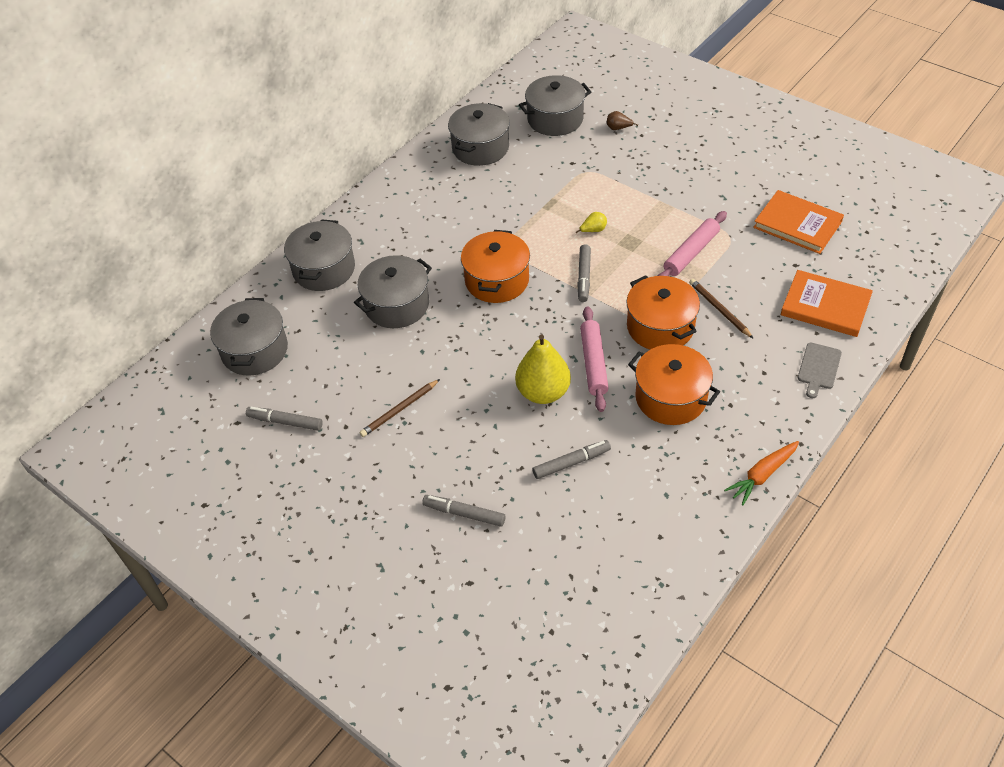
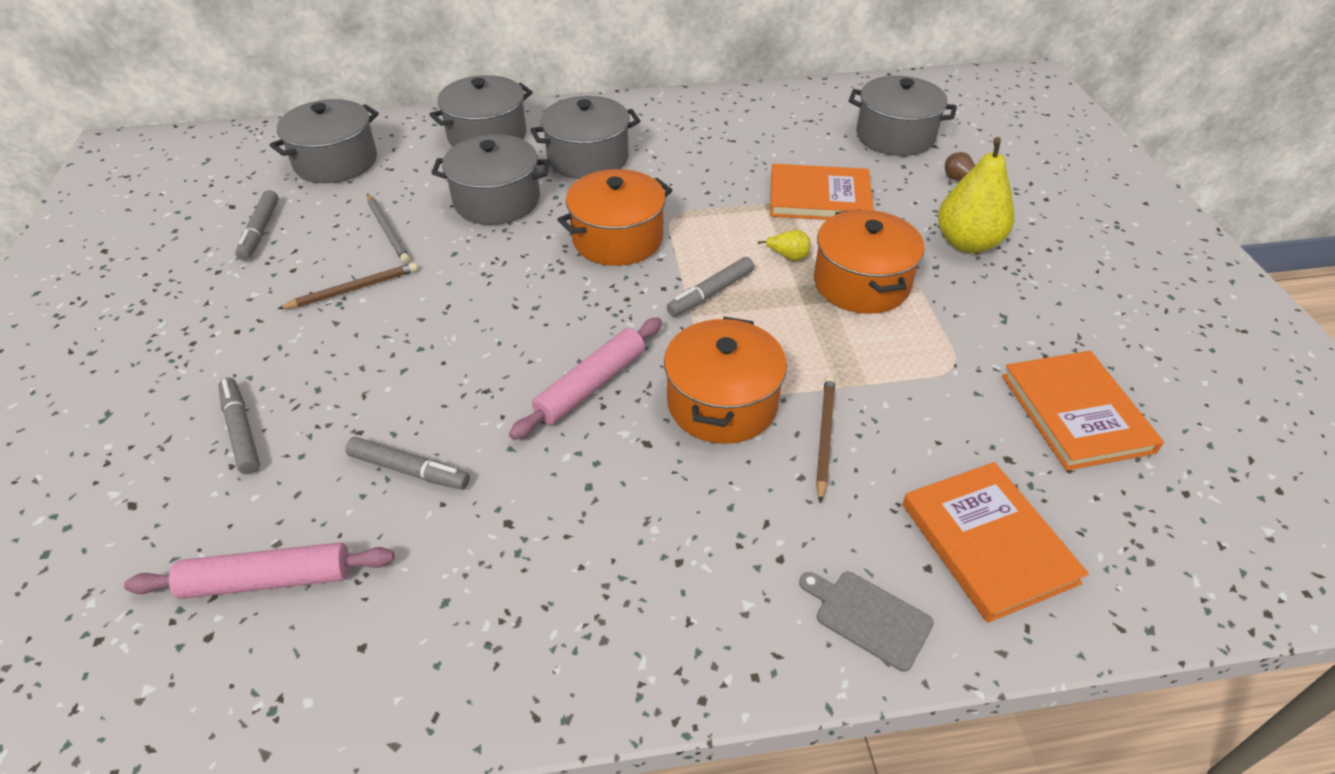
camera: 40 degrees right, 5 degrees down
(285, 422) = (260, 231): grey marker -> grey marker turned 150 degrees counterclockwise
(362, 366) = (388, 230): none -> grey pencil
(399, 410) = (353, 289): brown pencil -> brown pencil turned 150 degrees clockwise
(480, 148) = (778, 120): grey pot -> grey pot (588, 158)
(543, 392) = (496, 374): yellow pear -> yellow pear (967, 243)
(565, 185) = (819, 197): none -> orange book
(670, 397) = (619, 491): orange pot -> orange pot (861, 283)
(691, 253) = (875, 351): pink rolling pin -> pink rolling pin (268, 580)
(762, 475) = (589, 693): orange carrot -> none
(818, 368) = (869, 617): grey cutting board -> grey cutting board turned 60 degrees clockwise

